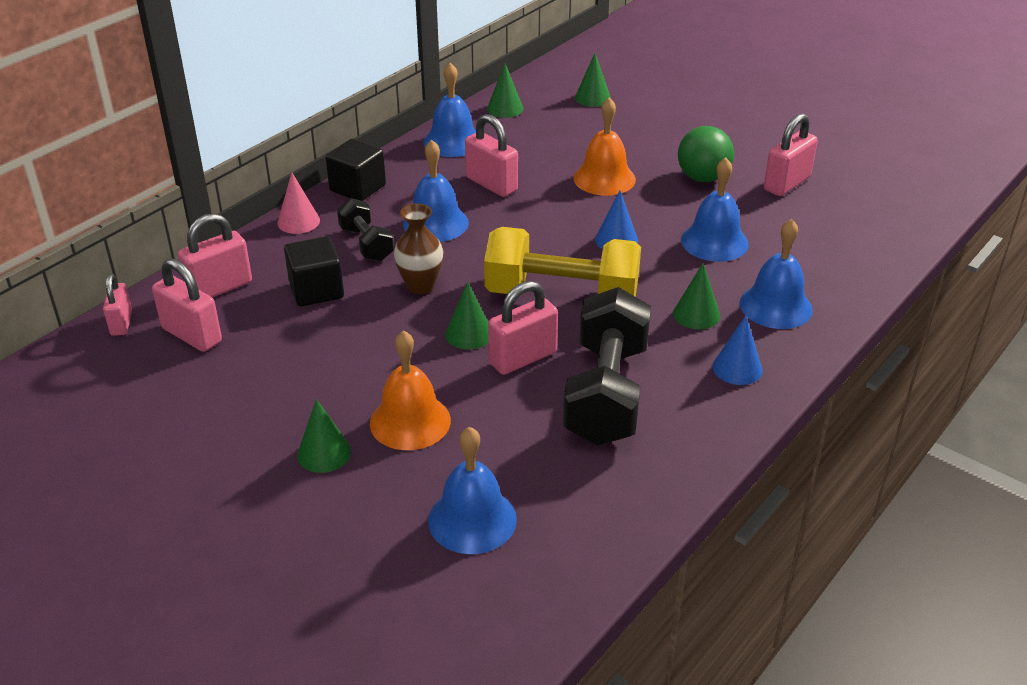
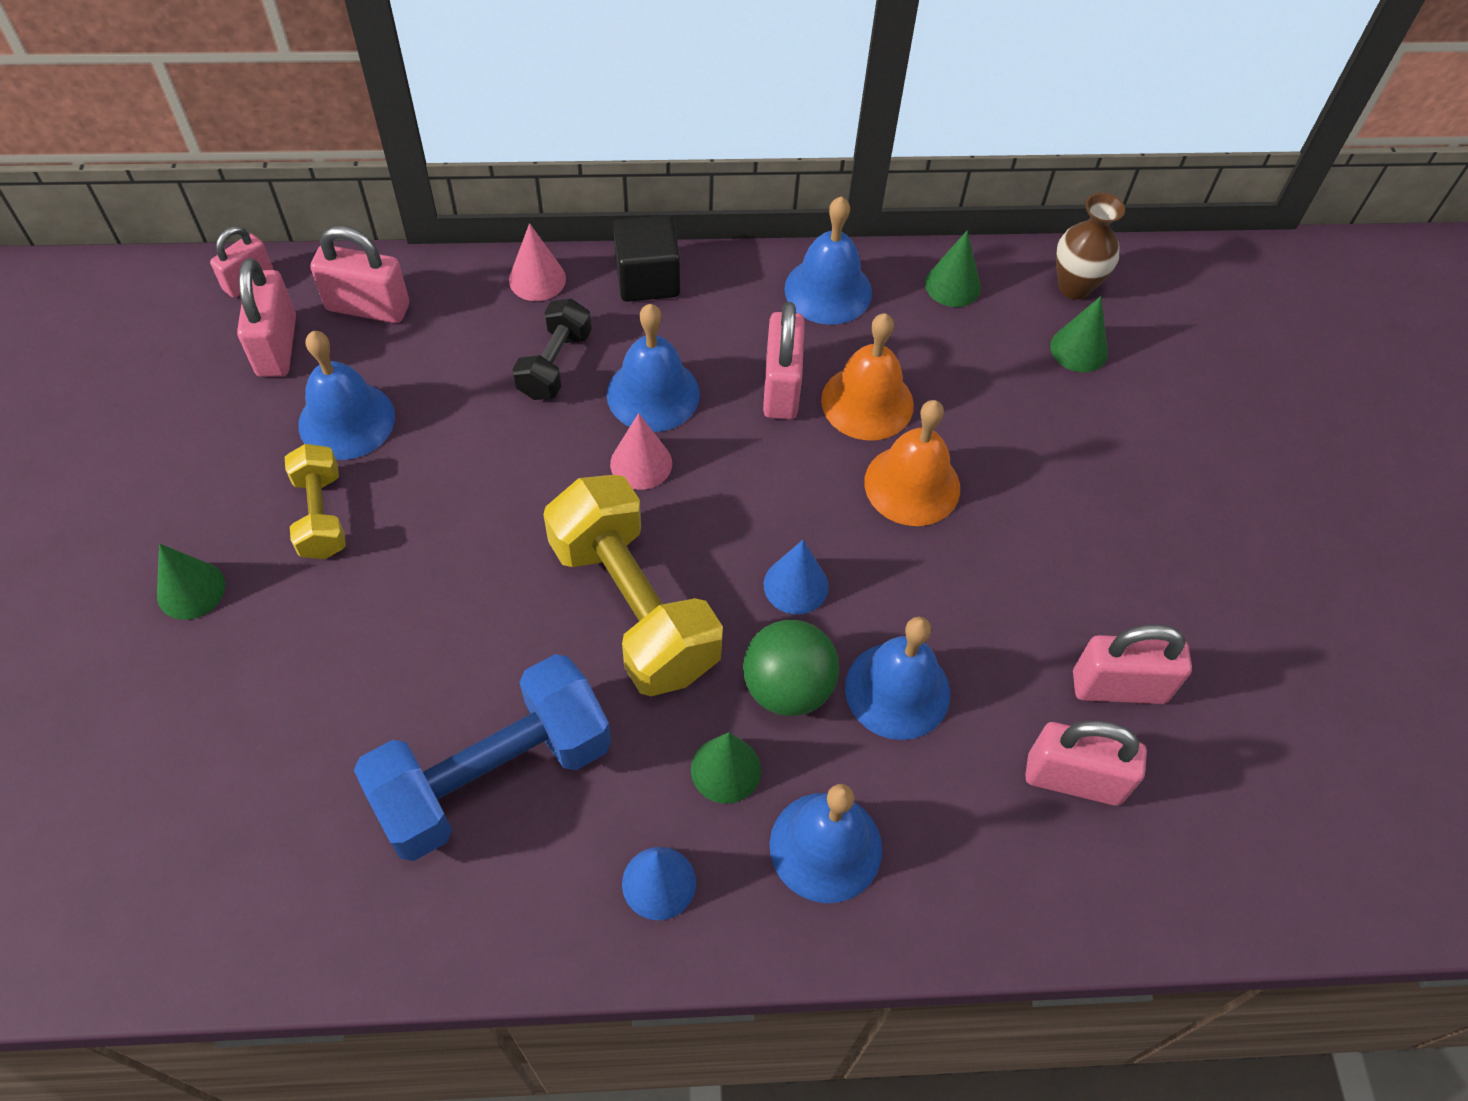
camera: 45 degrees right, 20 degrees up
(316, 290) = (436, 385): black cube -> none
(344, 375) = (321, 515): none -> yellow dumbbell
(410, 421) = (296, 626): orange bell -> orange bell (867, 402)
(420, 286) = (527, 466): brown vase -> brown vase (1074, 286)
(469, 334) = (484, 571): green cone -> none
(472, 519) = (189, 792): blue bell -> blue bell (346, 420)
(474, 249) = (641, 463): none -> pink cone
(523, 358) = (486, 651): pink padlock -> pink padlock (1073, 779)
(606, 393) = (493, 776): black dumbbell -> blue dumbbell
(702, 178) = (1027, 584): green ball -> green ball (787, 687)

